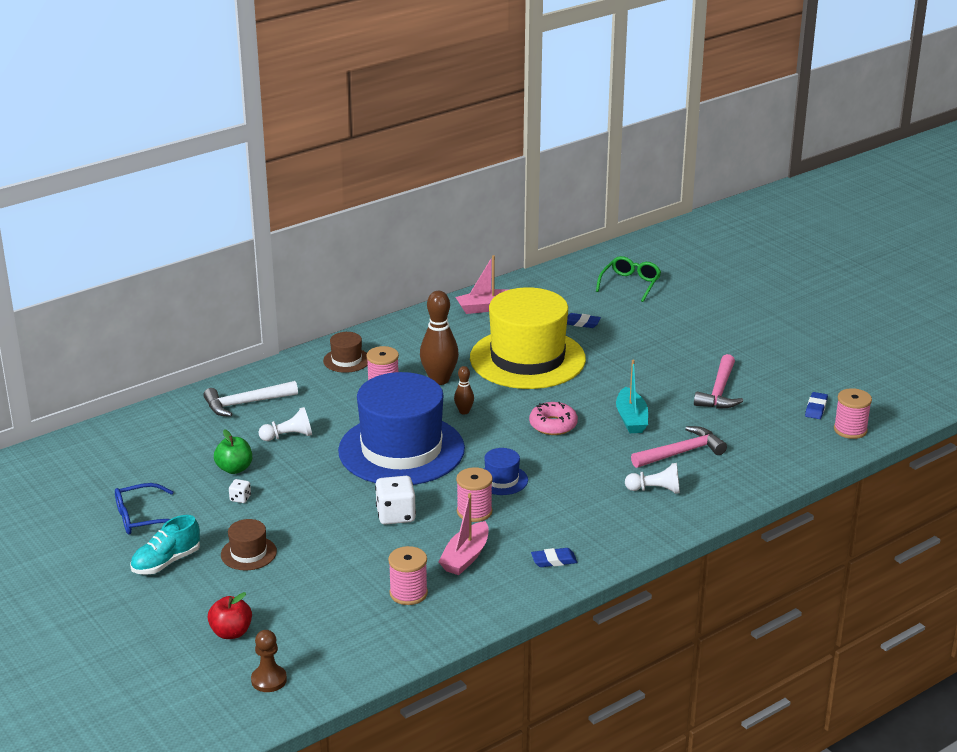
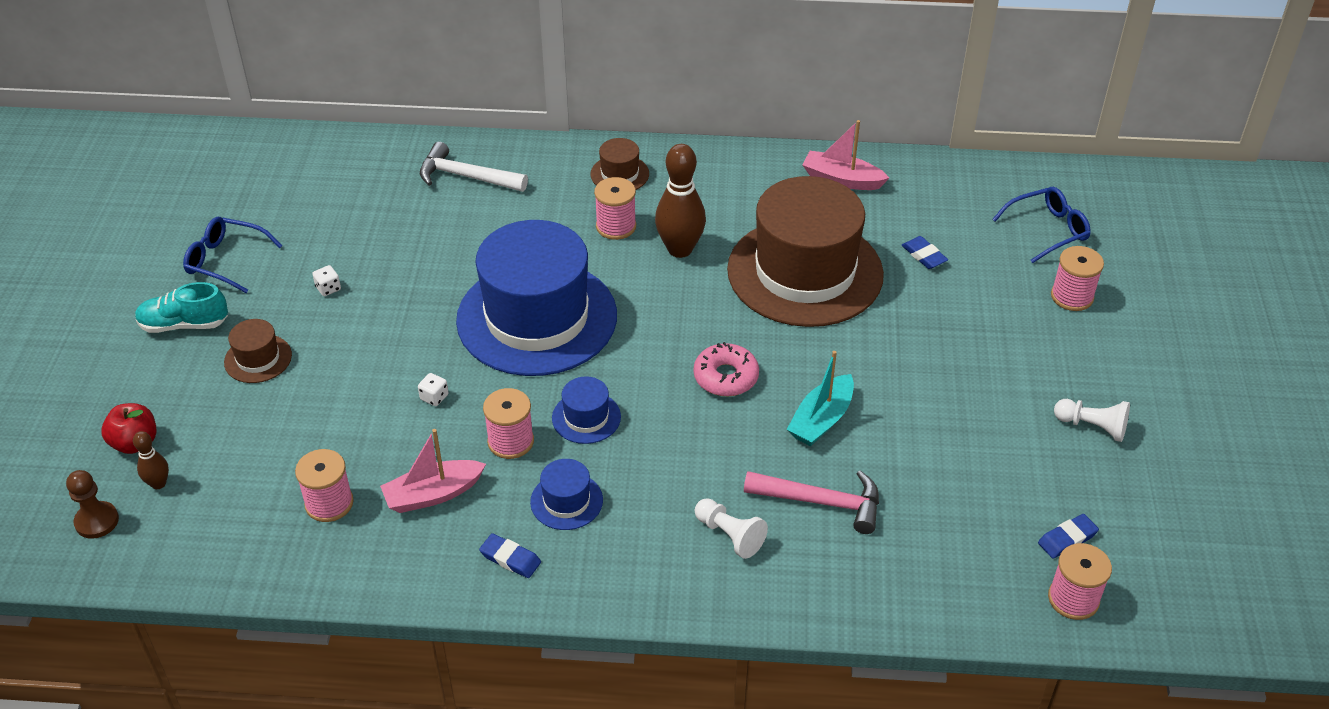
camera: 40 degrees right, 15 degrees up
(234, 469) = (365, 250): green apple -> none
(288, 436) = (456, 238): white pawn -> white pawn (1092, 427)
(396, 515) = (434, 397): white dice -> white dice, size x0.49
(464, 411) = (655, 305): brown bowling pin -> brown bowling pin (158, 483)
(527, 359) = (805, 272): yellow hat -> brown hat
(547, 521) = (566, 501): none -> blue hat
(630, 284) = (1047, 230): green glasses -> blue glasses
(682, 308) = (1072, 296): none -> pink spool
(719, 392) = (972, 442): pink hammer -> none

